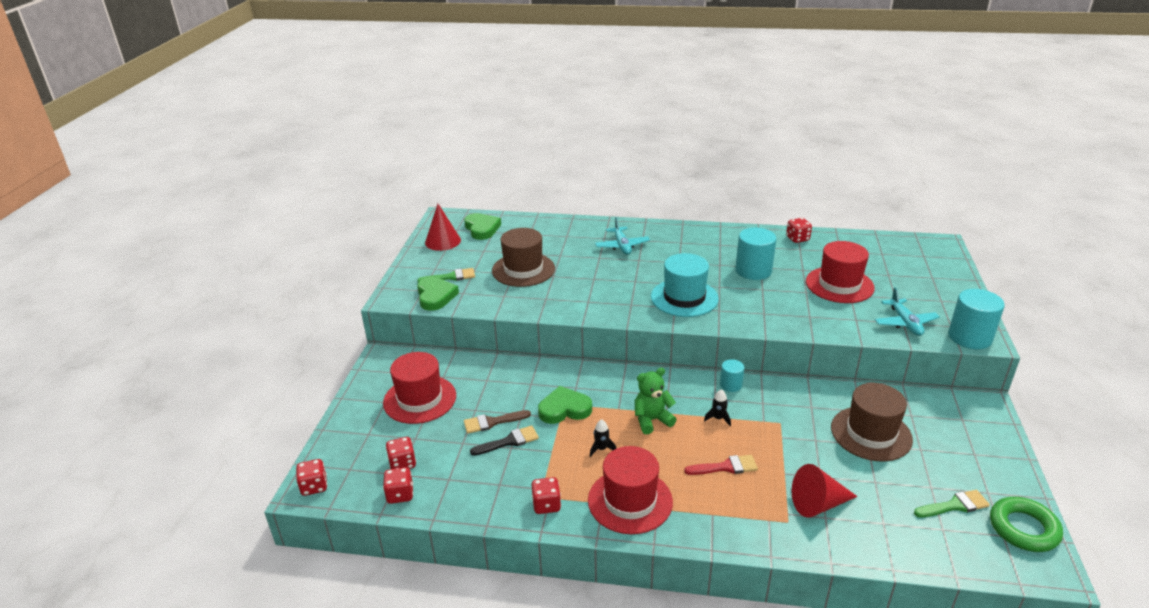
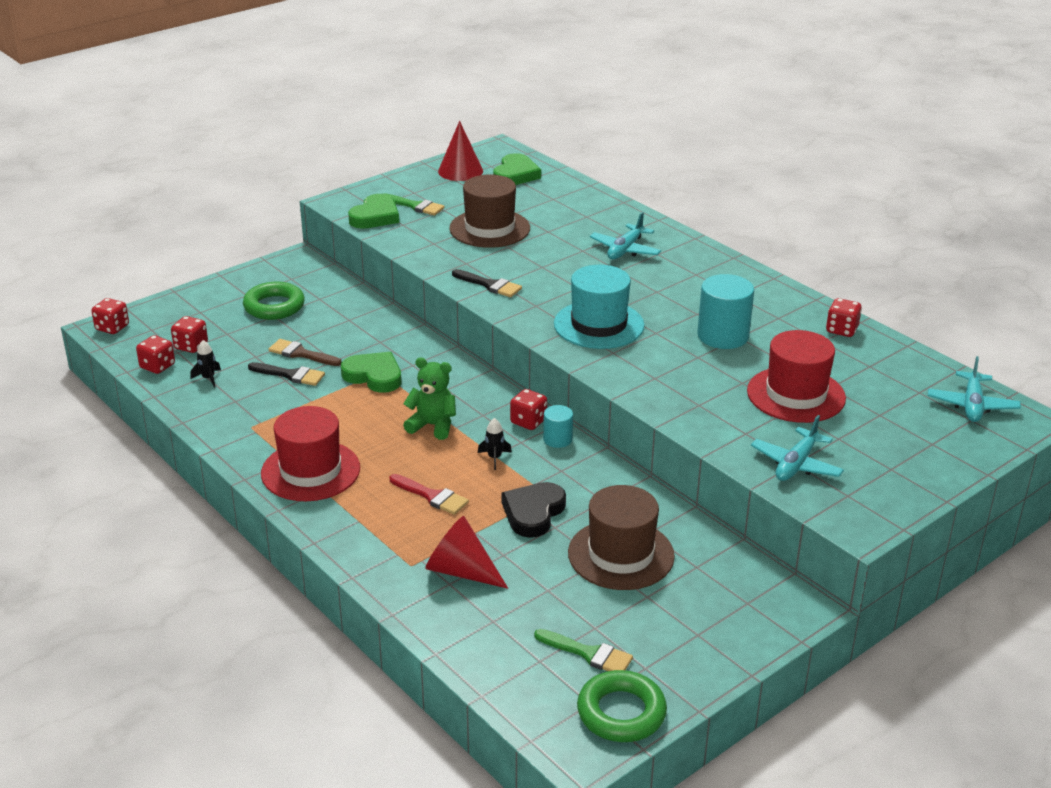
camera: 40 degrees right, 0 degrees up
(420, 399) = (274, 306): red hat -> green ring
(546, 505) = (245, 435): red dice -> red dice (528, 422)
(584, 305) = (490, 285): none -> black brush
(601, 449) = (353, 422): black rocket -> black rocket (208, 378)
(792, 439) = (533, 513): none -> black heart
(912, 248) = (972, 405): none -> turquoise plane
(969, 337) = (846, 516): turquoise cylinder -> none

